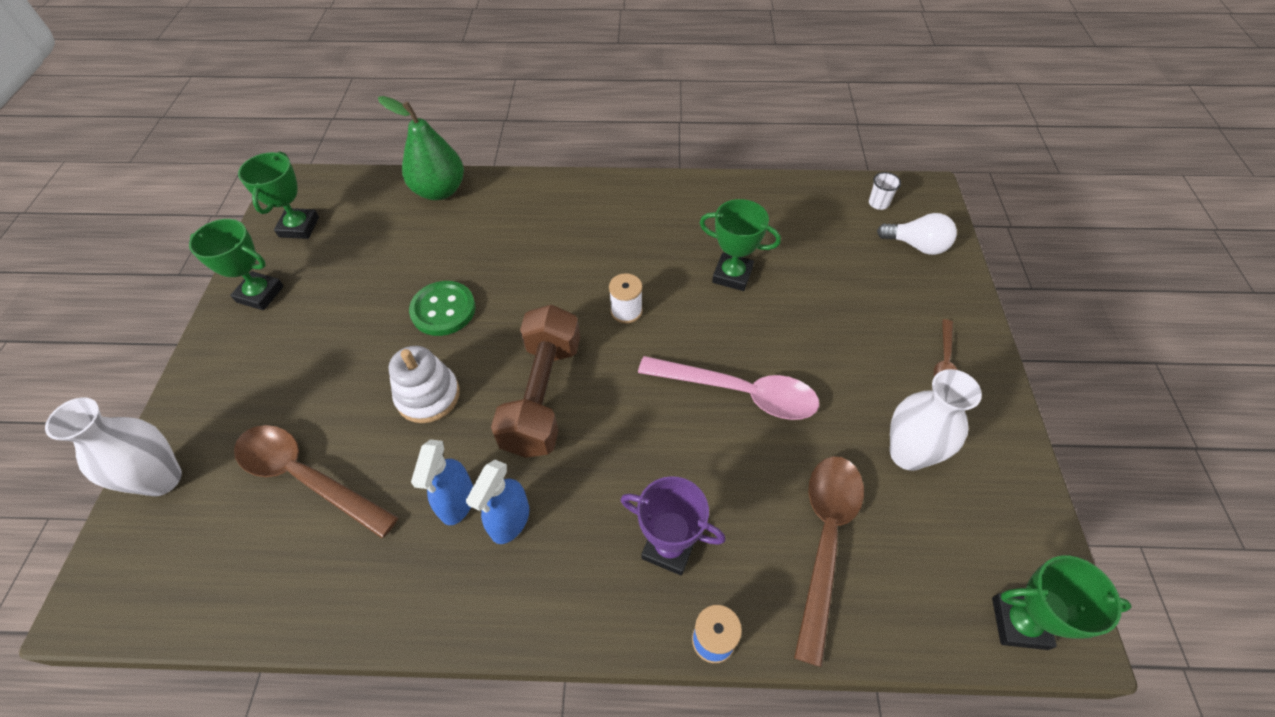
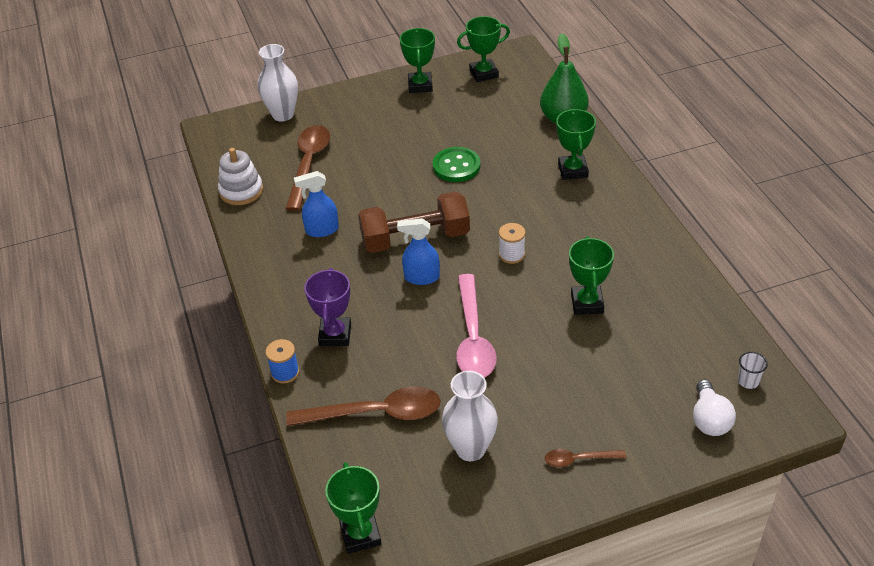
camera: 70 degrees right, 10 degrees down
(428, 396) = (386, 188): white stacking toy -> white stacking toy (241, 191)
(510, 521) = (320, 257): blue spray bottle -> blue spray bottle (421, 277)
(528, 213) = (573, 170): none -> green trophy

